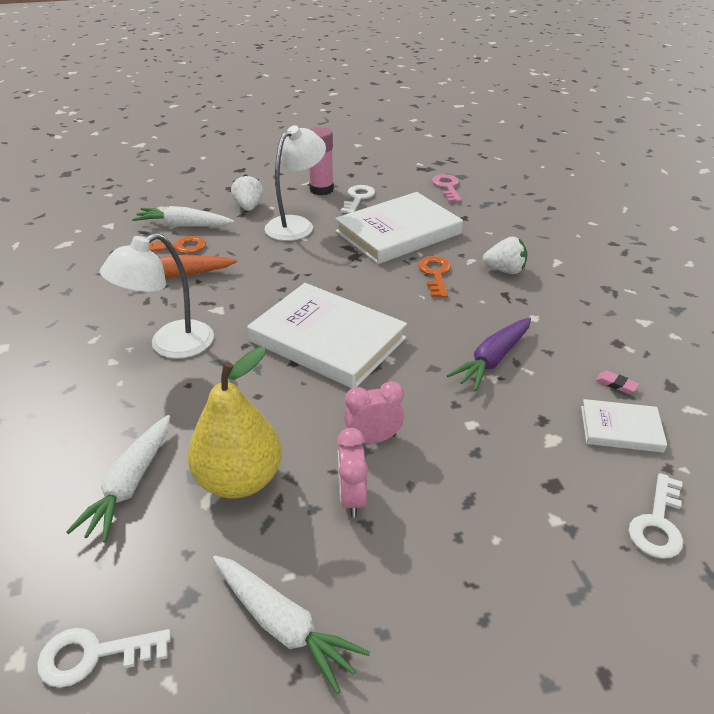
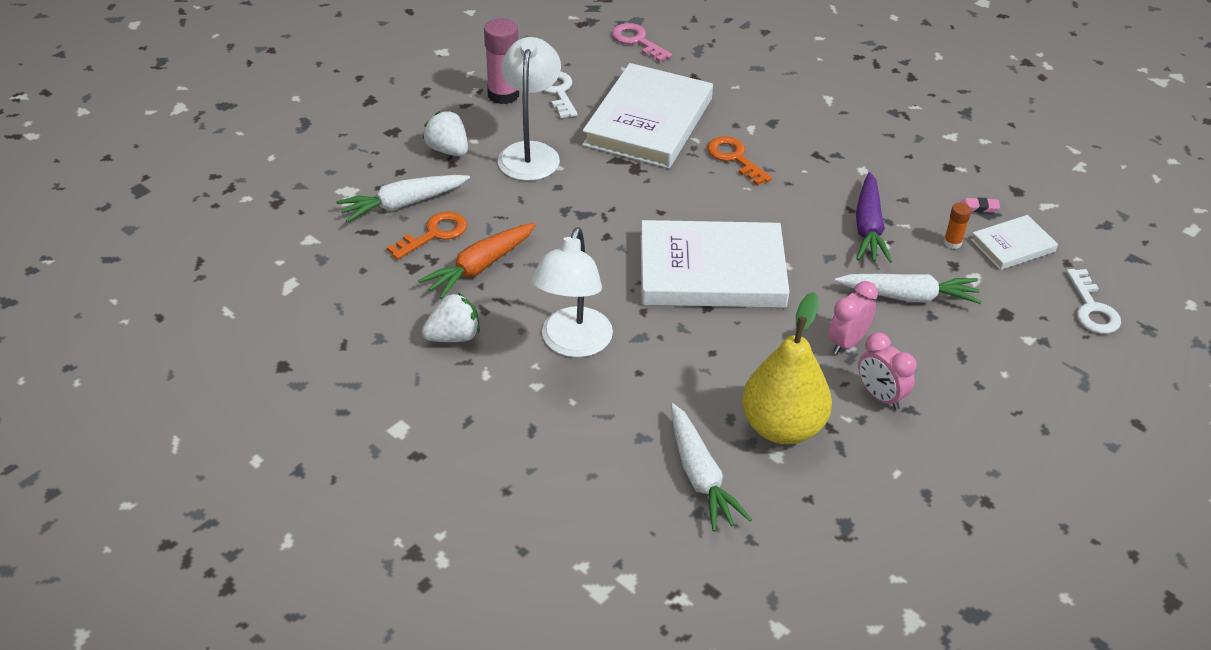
camera: 35 degrees left, 5 degrees up
(94, 655) = (827, 594): white key -> none
(283, 625) = (928, 504): white carrot -> white carrot (908, 296)
(505, 270) = (792, 127): white strawberry -> white strawberry (454, 336)
(560, 402) = (952, 243): none -> orange glue stick

